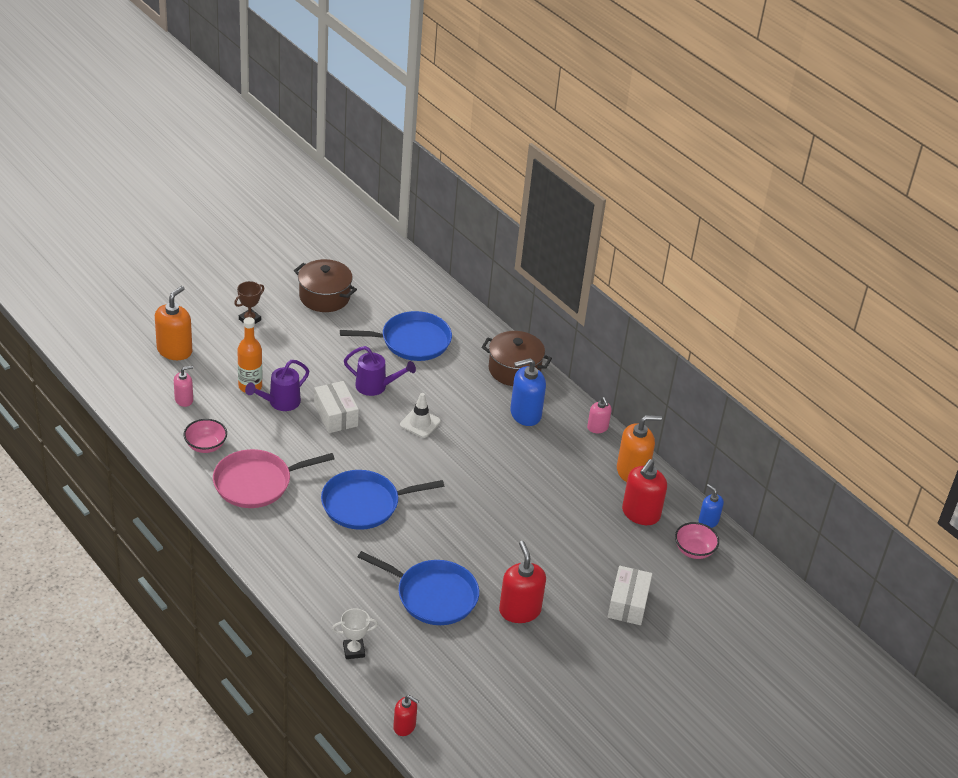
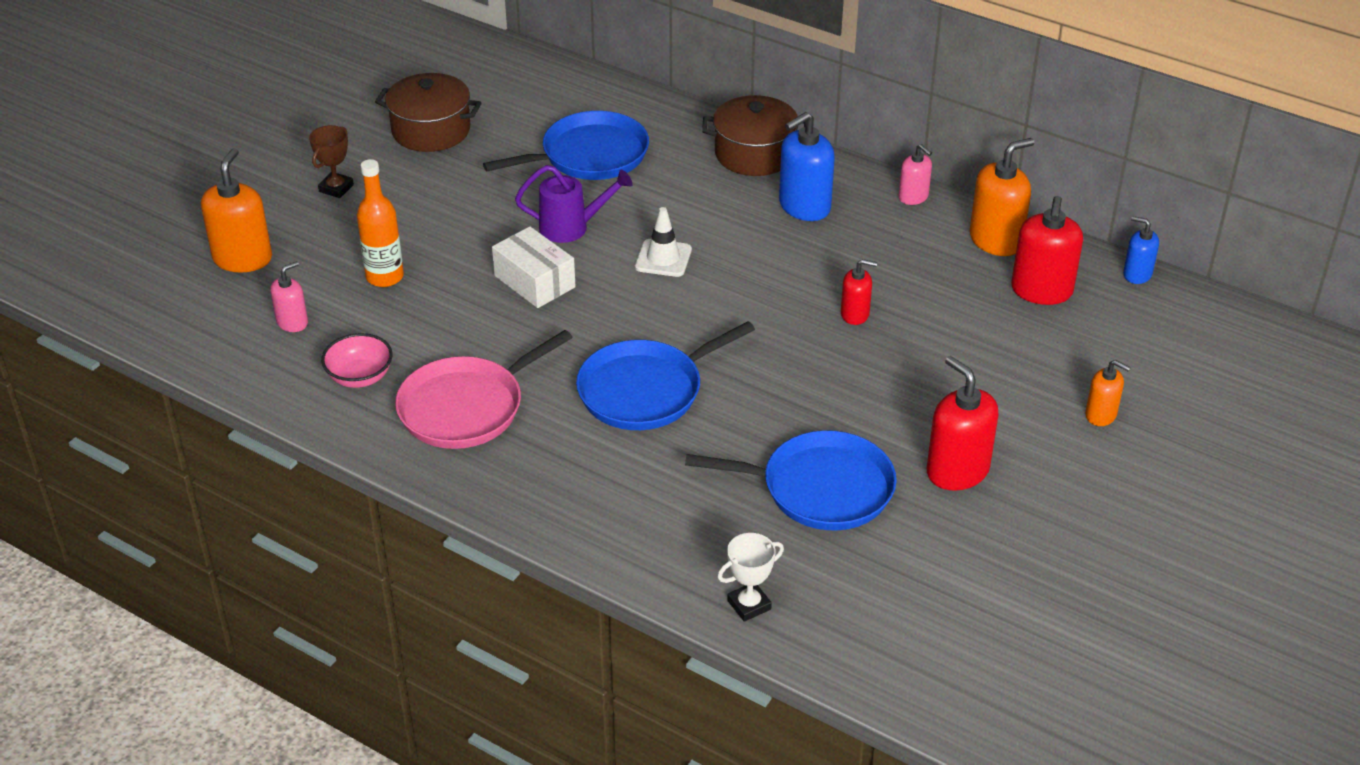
camera: 15 degrees left, 0 degrees up
(280, 402) = (442, 286): purple watering can -> none
(404, 726) = (890, 693): red soap dispenser -> red soap dispenser (855, 314)
(628, 603) = (1101, 415): white box -> orange soap dispenser
(694, 550) = (1143, 317): pink bowl -> none

